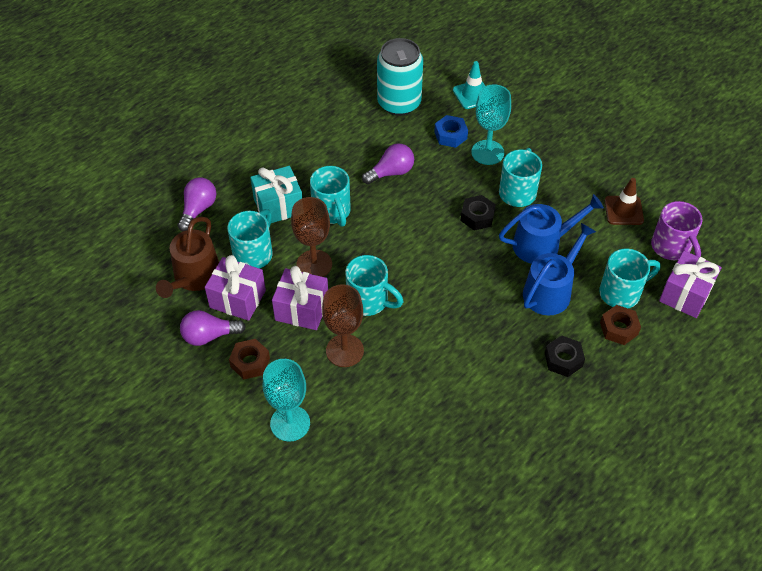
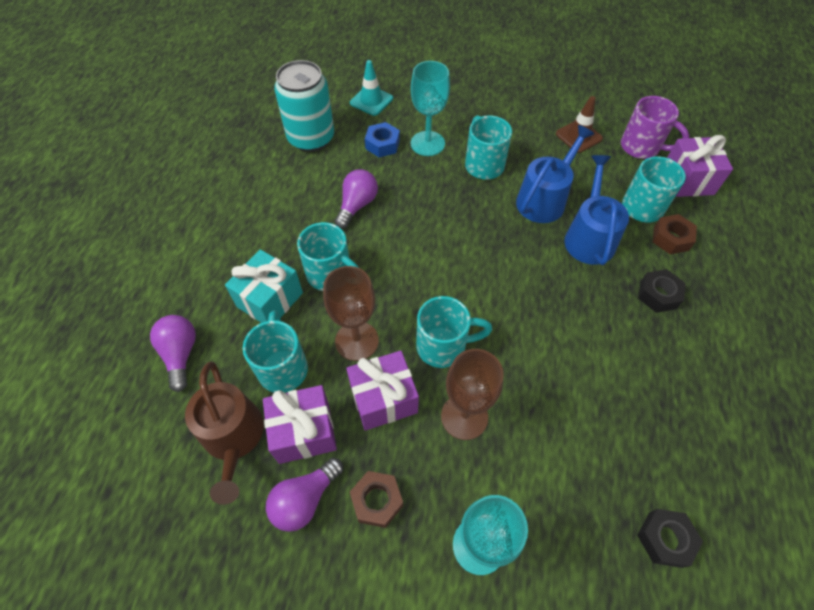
camera: 35 degrees left, 5 degrees up
(477, 216) = (469, 205): black nut -> black nut (665, 539)

